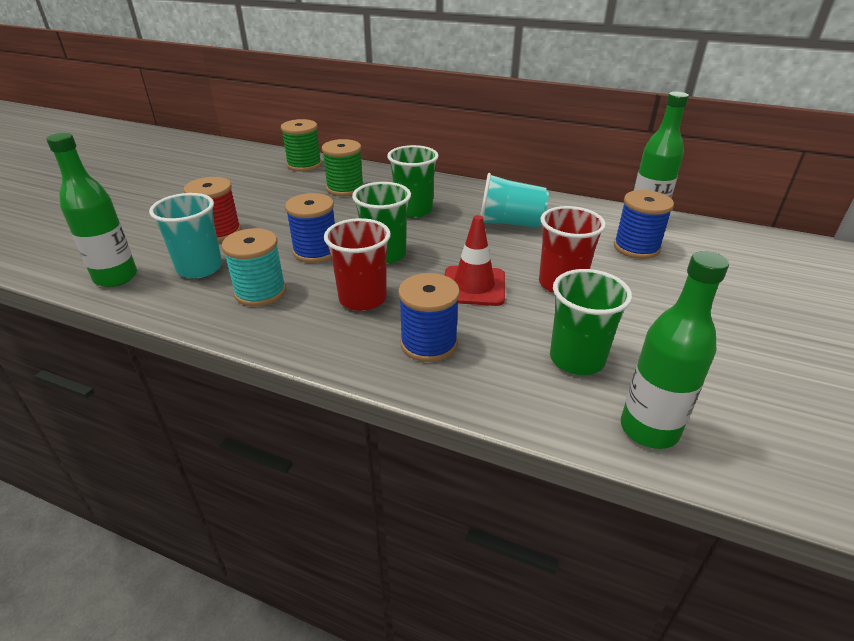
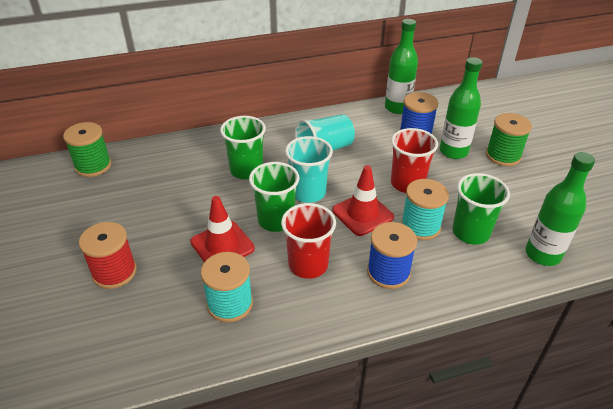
camera: 40 degrees left, 5 degrees up
(116, 277) = (85, 368): green bottle -> green bottle (453, 151)
(200, 268) = (149, 314): turquoise cup -> turquoise cup (308, 192)
(316, 251) = (222, 245): blue spool -> red traffic cone
(345, 188) = (165, 174): green spool -> green spool (503, 156)
(522, 324) = (420, 226): none -> turquoise spool

